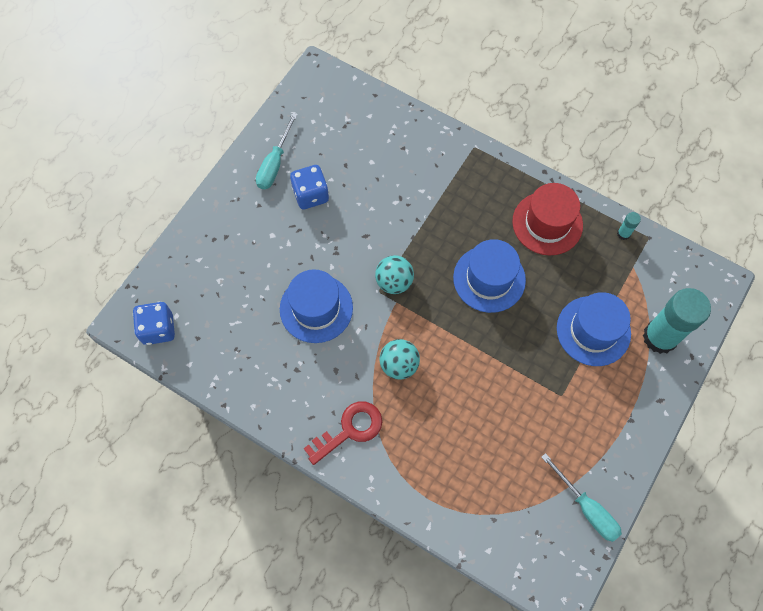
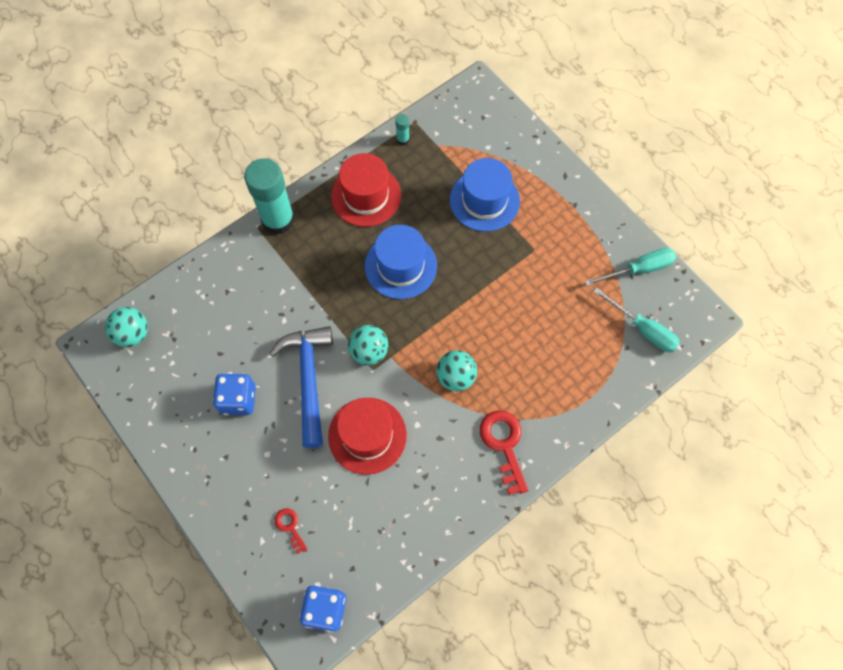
camera: 70 degrees left, 0 degrees up
(216, 276) = (290, 527): none -> red key
(275, 163) = (184, 424): turquoise screwdriver -> turquoise screwdriver (643, 329)
(316, 308) = (367, 435): blue hat -> red hat
(337, 95) = (133, 334): none -> turquoise ball
(349, 242) = (309, 380): none -> blue hammer
(660, 337) = (509, 152): turquoise glue stick -> turquoise glue stick (278, 220)

